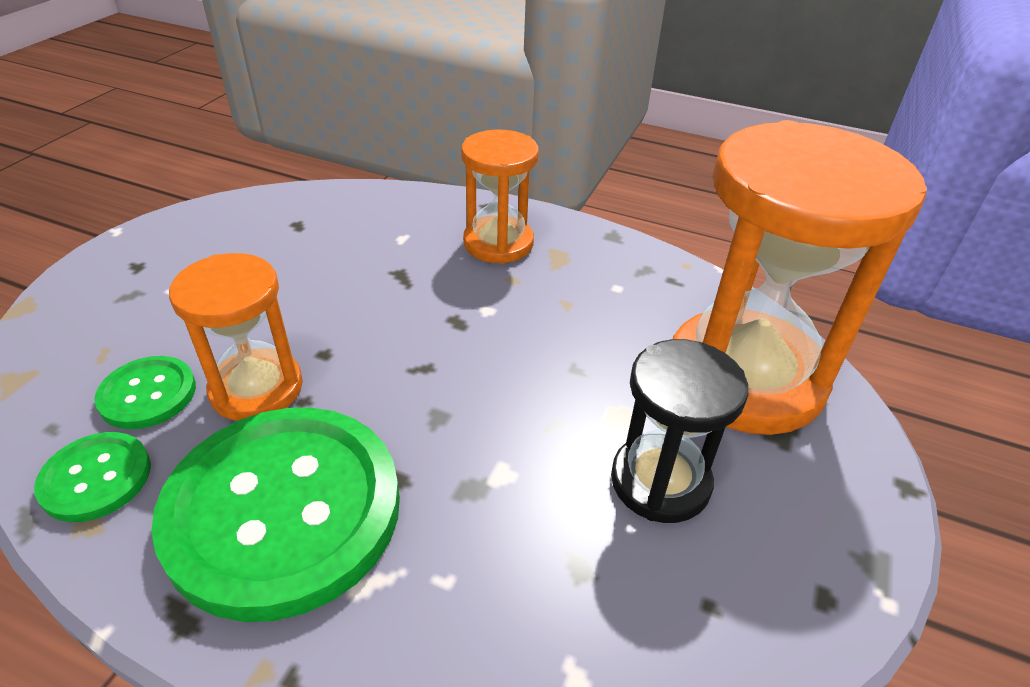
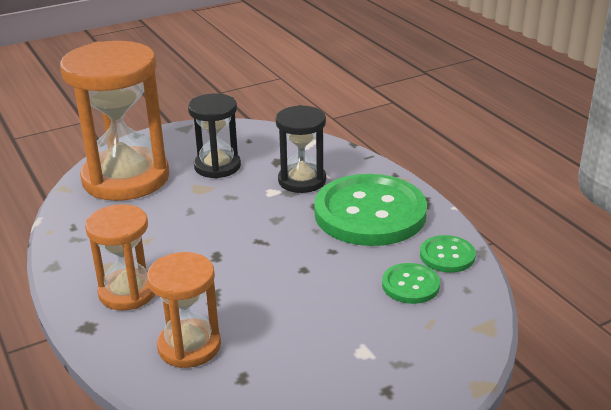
camera: 140 degrees left, 10 degrees down
(256, 388) = (351, 265): orange hourglass -> orange hourglass (189, 346)
(475, 531) = (302, 180): none -> black hourglass

